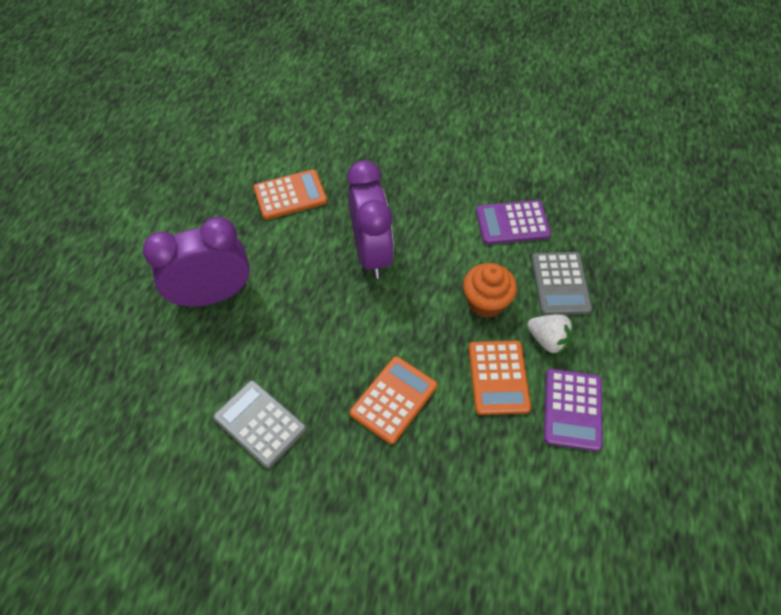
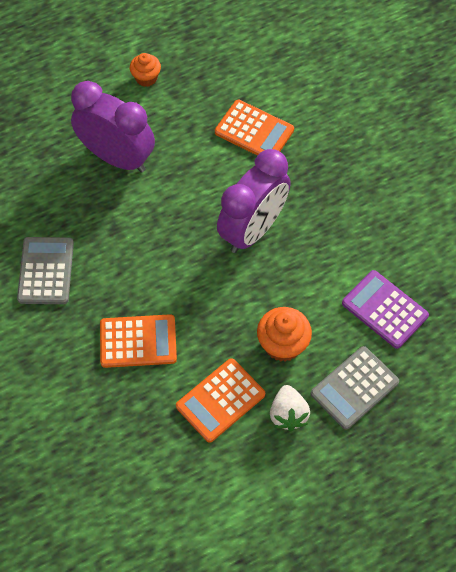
camera: 50 degrees right, 5 degrees up
(166, 227) = (146, 78): none -> orange cupcake
(572, 409) = (239, 472): purple calculator -> none

